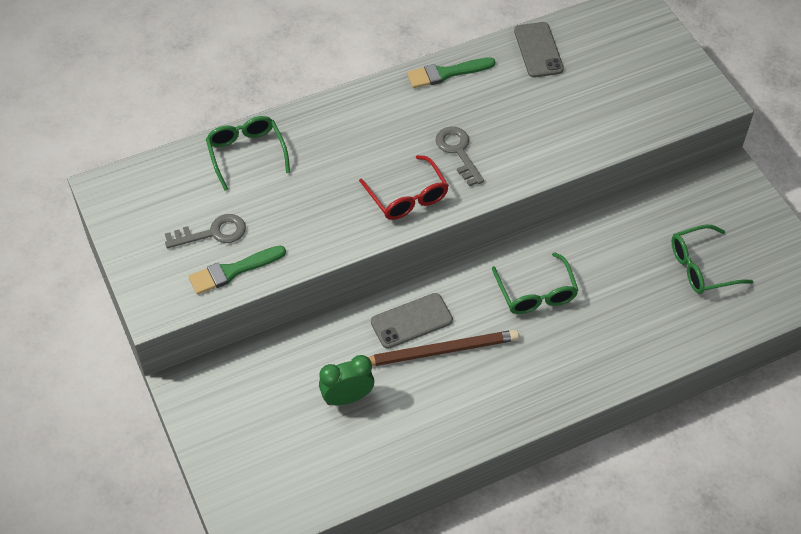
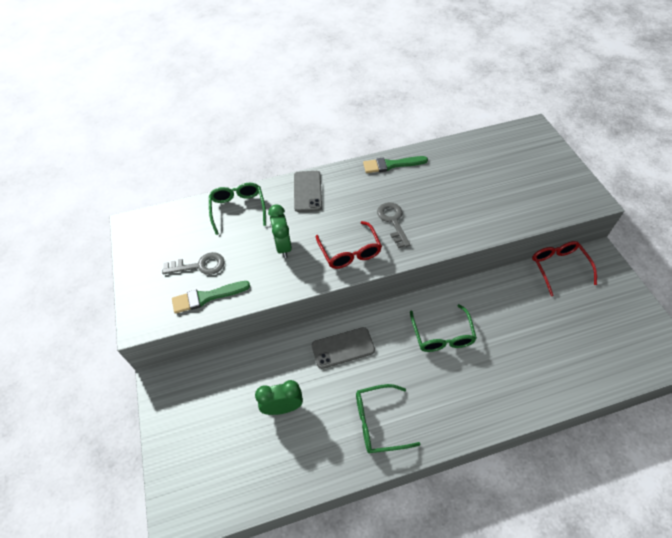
camera: 10 degrees right, 0 degrees up
(318, 198) = (283, 246): none -> green clock
(439, 351) = (361, 375): brown pencil -> none
(538, 50) = (460, 154): grey phone -> grey phone (307, 191)
(680, 193) = (558, 267): none -> red glasses
(701, 267) = (575, 328): green glasses -> green glasses (378, 422)

